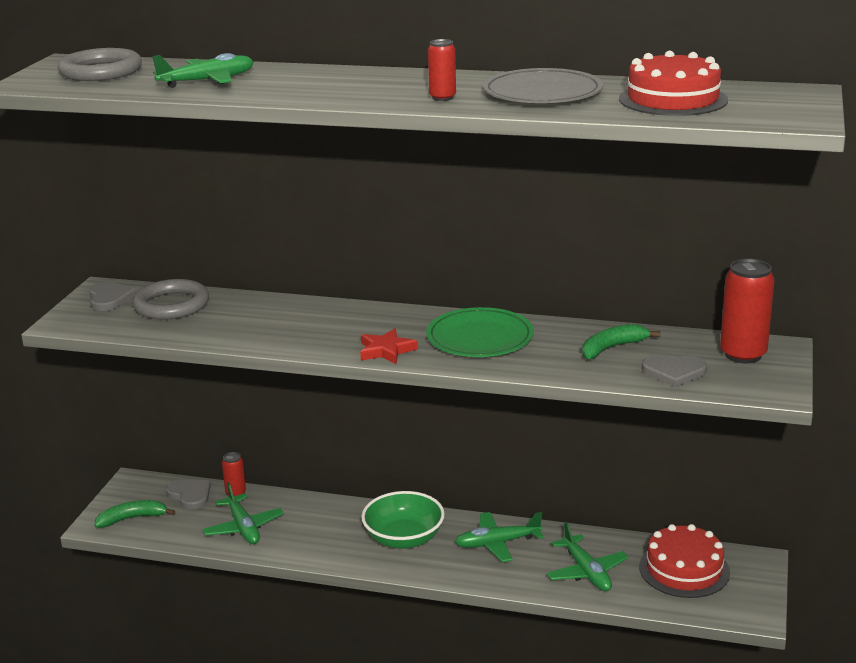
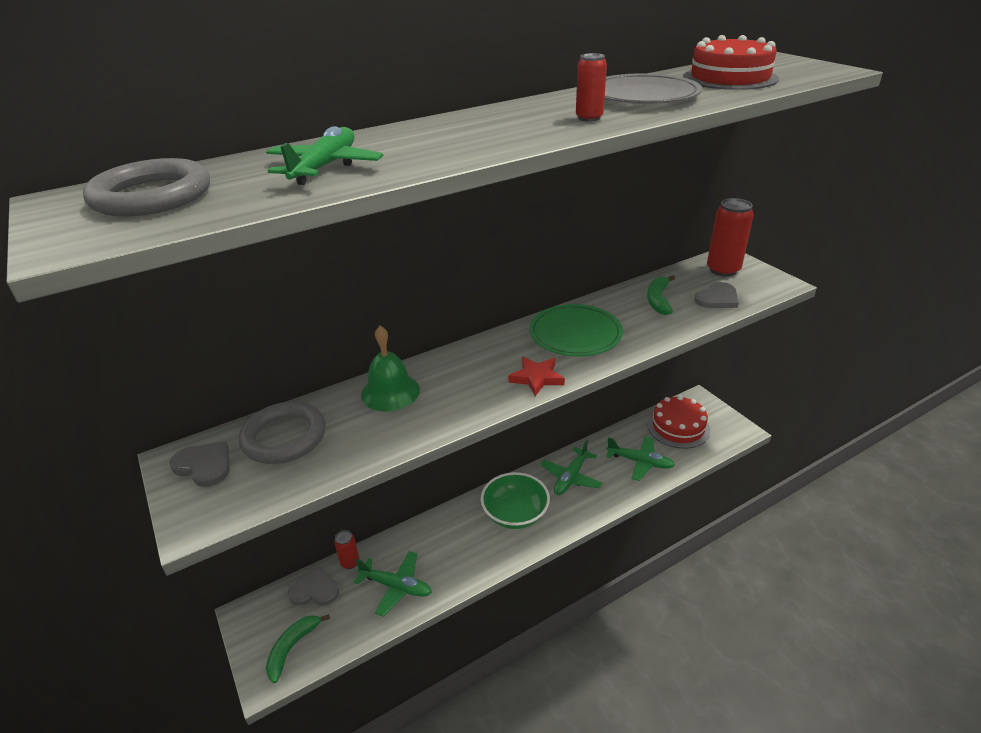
camera: 45 degrees left, 10 degrees up
(275, 311) = (390, 392): none -> green bell

